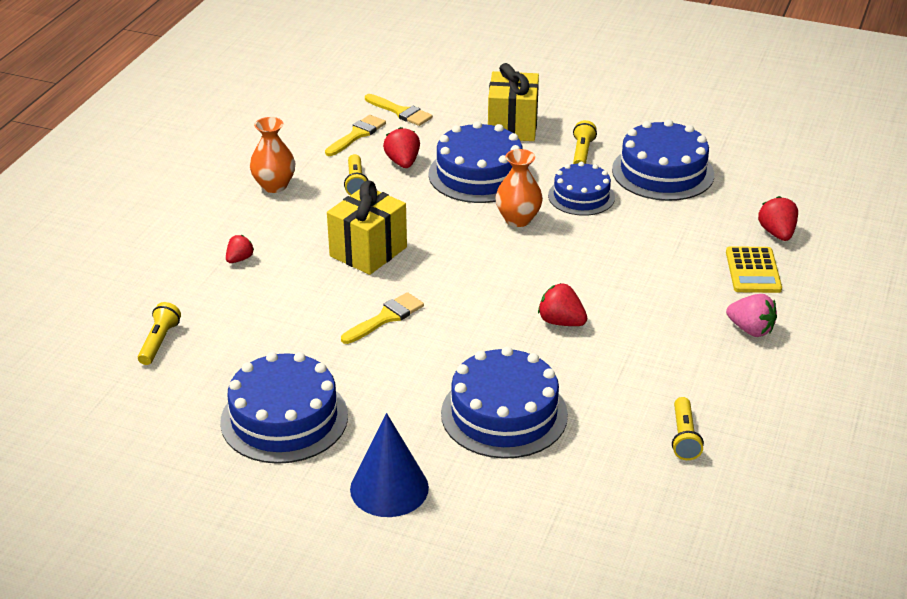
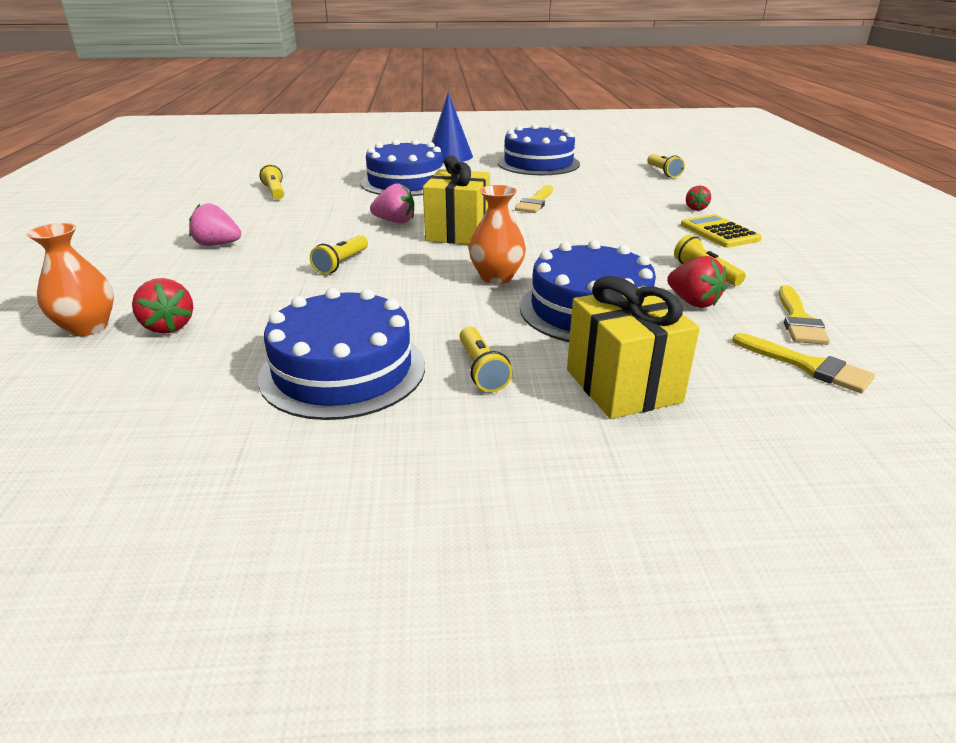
camera: 155 degrees right, 5 degrees down
(274, 186) = (774, 254): orange vase -> orange vase (87, 327)
(368, 252) = (605, 229): yellow gift -> yellow gift (458, 232)
(400, 112) = (807, 366): yellow brush -> yellow brush turned 150 degrees counterclockwise
(561, 322) = (395, 222): red strawberry -> pink strawberry
(581, 196) = (442, 314): blue cake -> none
(637, 269) = (341, 263): none -> yellow flashlight
(753, 271) = (208, 285): yellow calculator -> yellow calculator (719, 232)

